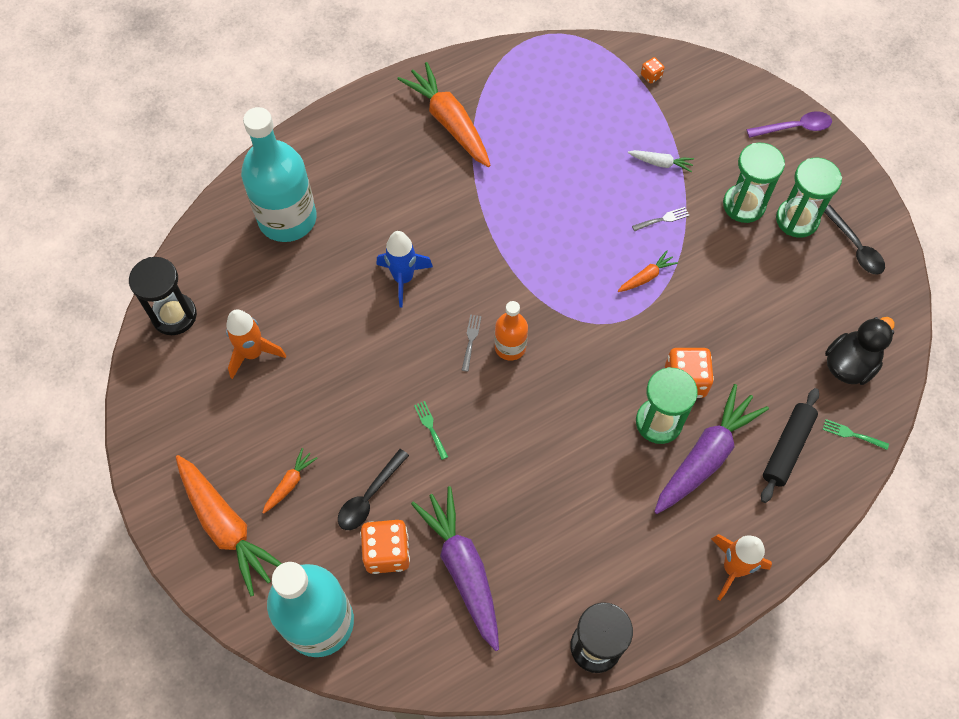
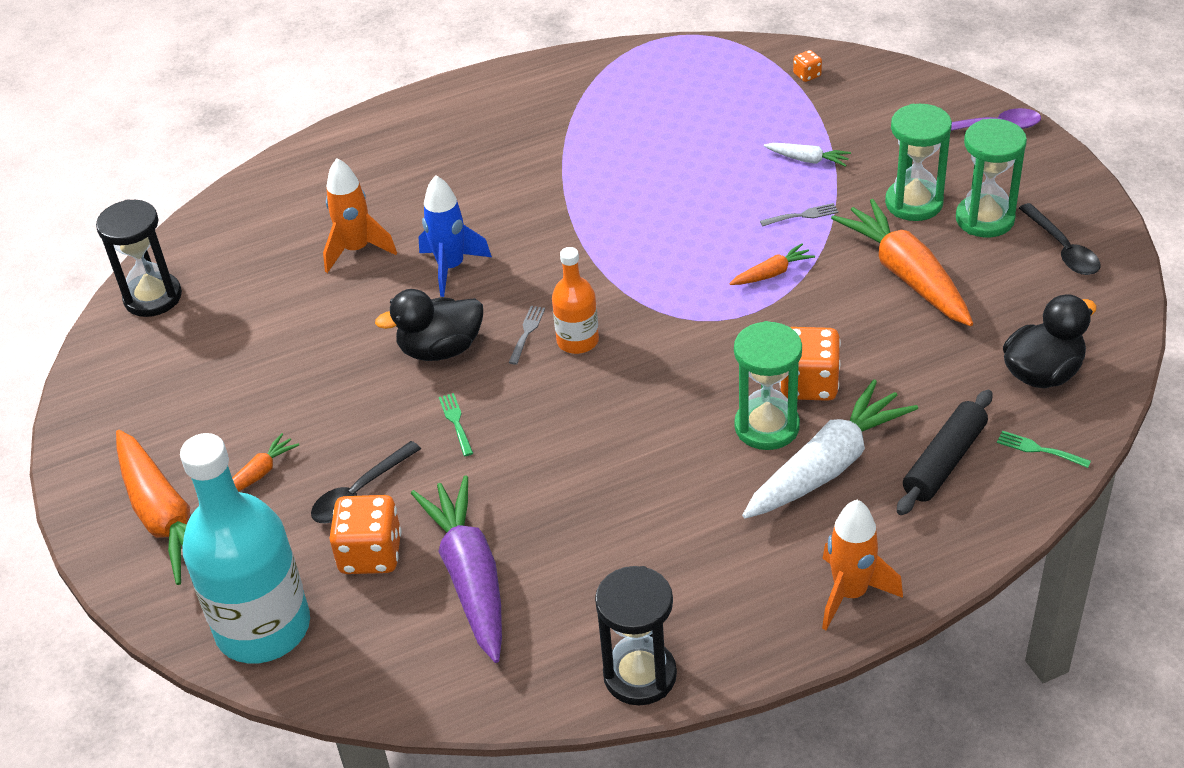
camera: 10 degrees right, 20 degrees down
(253, 353) = (242, 338): orange rocket -> orange rocket (357, 250)
(287, 219) = (317, 206): turquoise bottle -> none
(408, 359) = (440, 349): none -> black duck
(449, 122) = (540, 116): orange carrot -> orange carrot (906, 275)
(706, 456) = (827, 466): purple carrot -> white carrot

